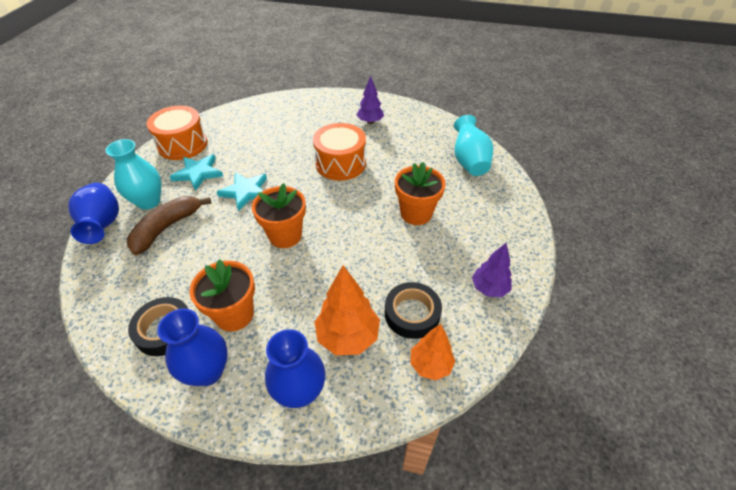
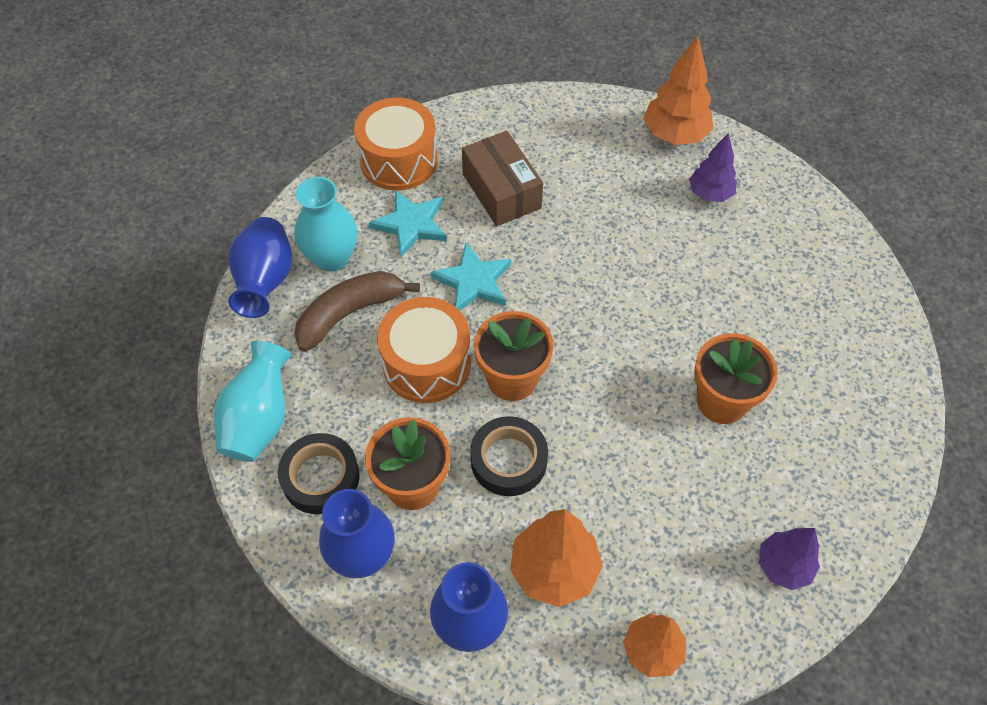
camera: 20 degrees right, 10 degrees up
(250, 145) = (501, 191): none -> brown box
(340, 163) = (633, 269): orange drum -> orange drum (426, 363)
(341, 101) = (674, 135): none -> orange tree
(412, 314) = (654, 567): black tape -> black tape (508, 460)
(469, 161) = (849, 326): turquoise vase -> turquoise vase (259, 420)

